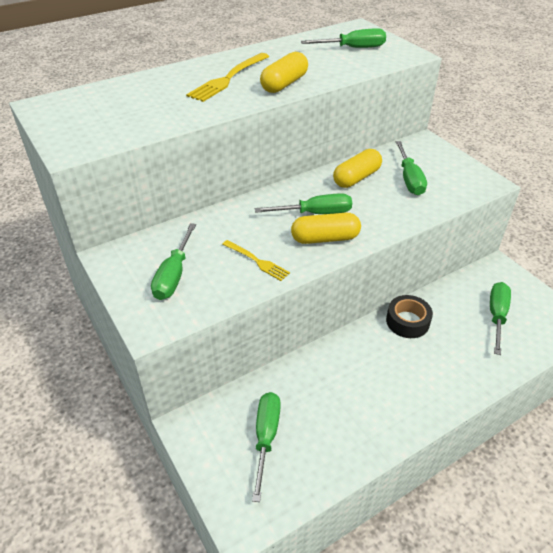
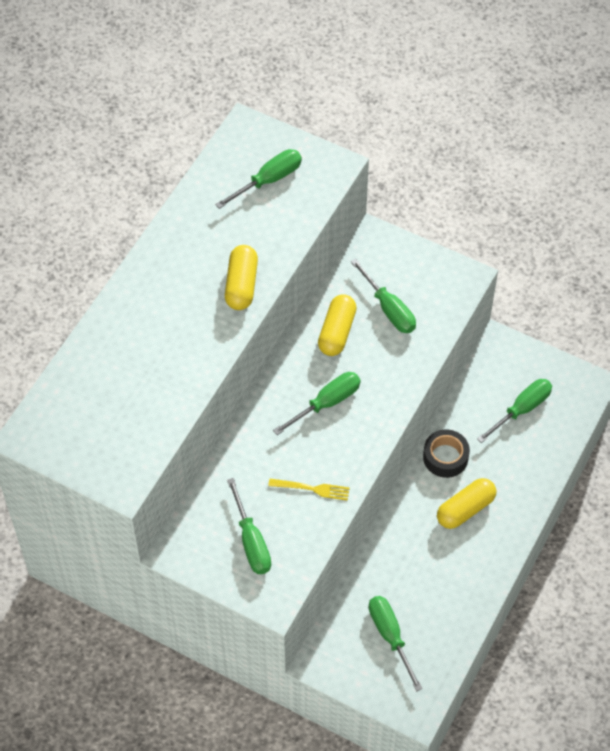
camera: 30 degrees left, 15 degrees up
(228, 78) = (178, 302): yellow fork -> none
(325, 238) = (355, 431): yellow capsule -> yellow capsule (465, 509)
(496, 316) = (521, 409): green screwdriver -> green screwdriver turned 60 degrees clockwise

